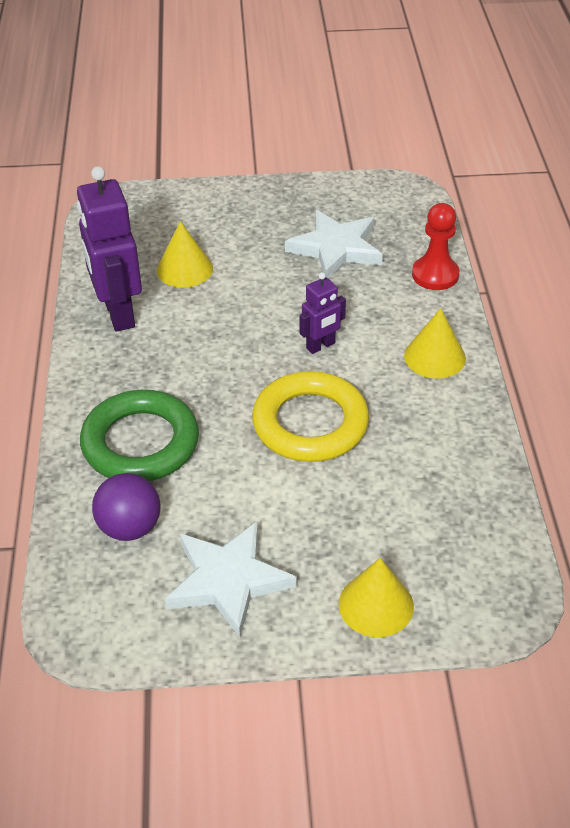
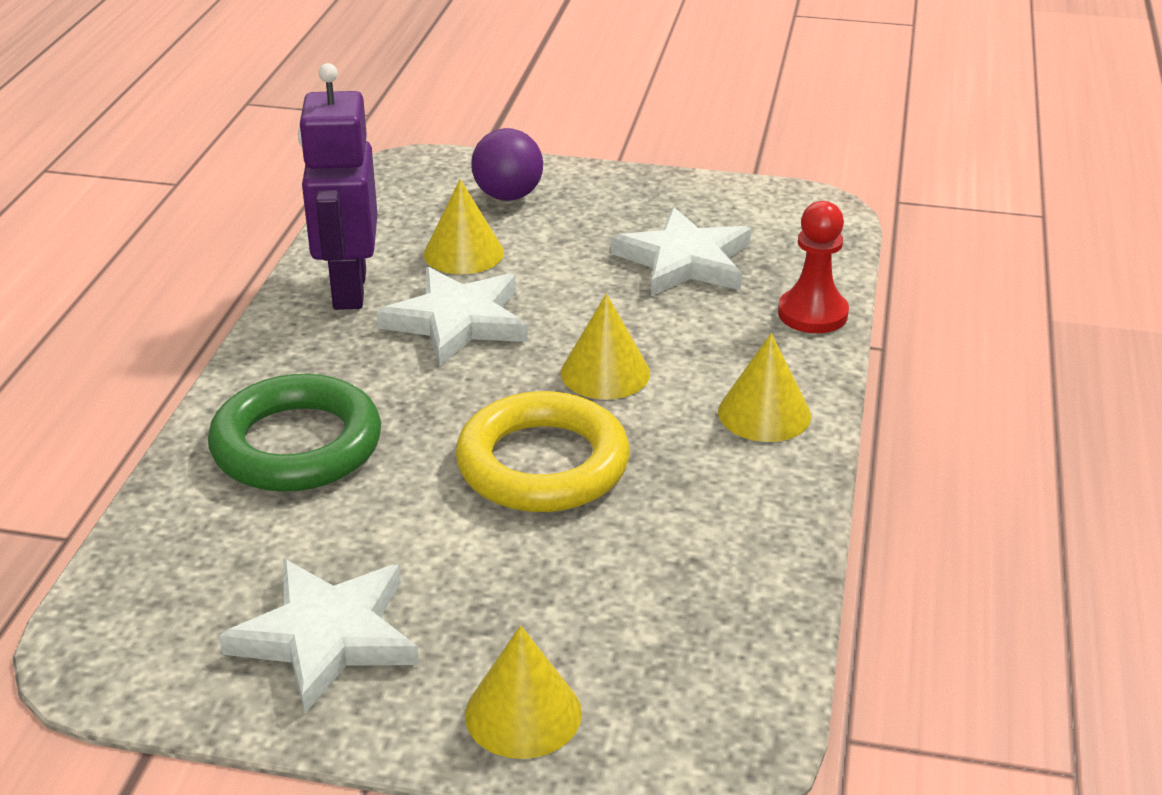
camera: 15 degrees right, 10 degrees down
(130, 527) = (228, 543): purple ball -> purple ball (508, 196)
(205, 325) = (457, 321): none -> white star
(321, 346) = (605, 373): purple robot -> yellow cone

